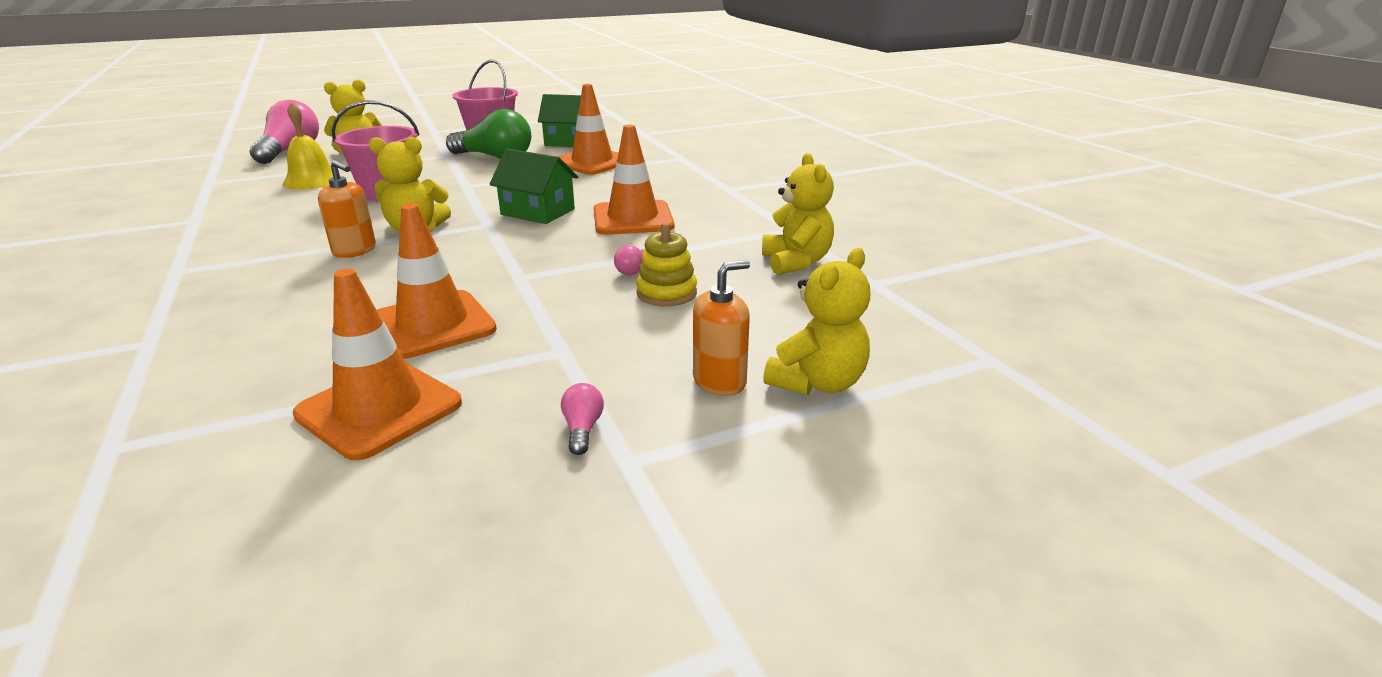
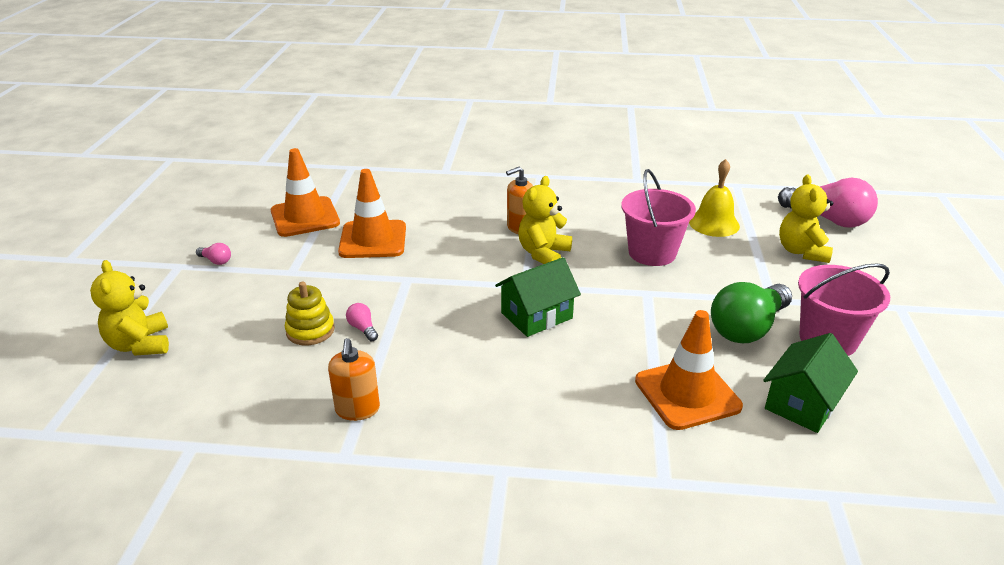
camera: 120 degrees right, 5 degrees up
(633, 219) = (470, 363): orange traffic cone -> none
(719, 381) = (191, 312): orange soap dispenser -> orange soap dispenser (357, 409)
(796, 262) = (278, 420): yellow teddy bear -> none

